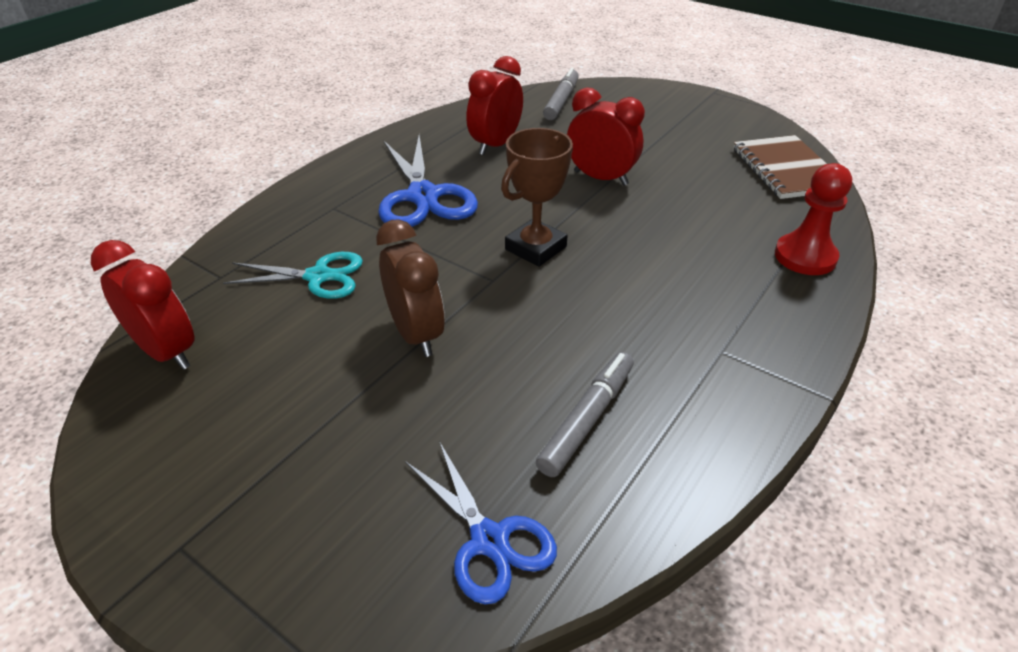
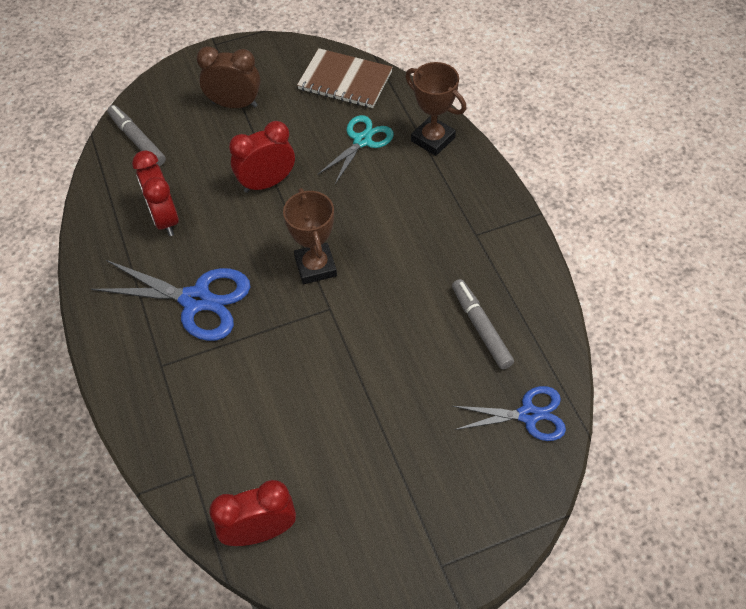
camera: 55 degrees left, 15 degrees up
(318, 276) = (244, 409): turquoise scissors -> turquoise scissors (362, 141)
(416, 334) = (351, 376): brown clock -> brown clock (234, 104)
(805, 257) = (433, 139): red pawn -> brown trophy

